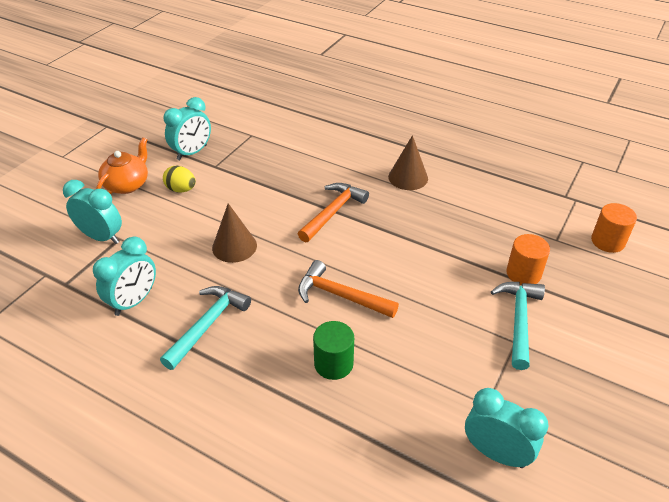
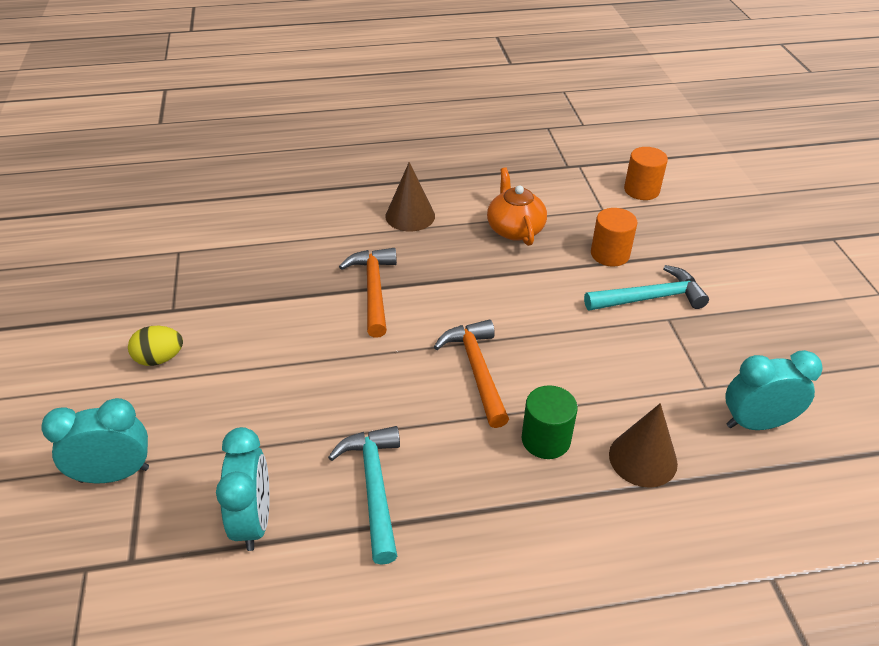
camera: 40 degrees left, 0 degrees up
(127, 185) = (73, 391): orange teapot -> orange teapot (515, 229)
(192, 153) = (122, 308): turquoise clock -> none
(234, 246) = (305, 386): brown cone -> brown cone (643, 458)
(340, 295) = (477, 370): orange hammer -> orange hammer turned 90 degrees clockwise
(519, 320) = (650, 298): turquoise hammer -> turquoise hammer turned 105 degrees clockwise

